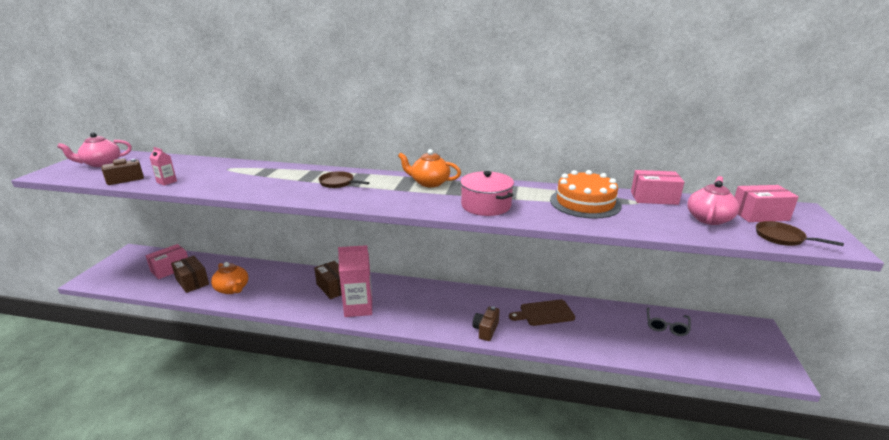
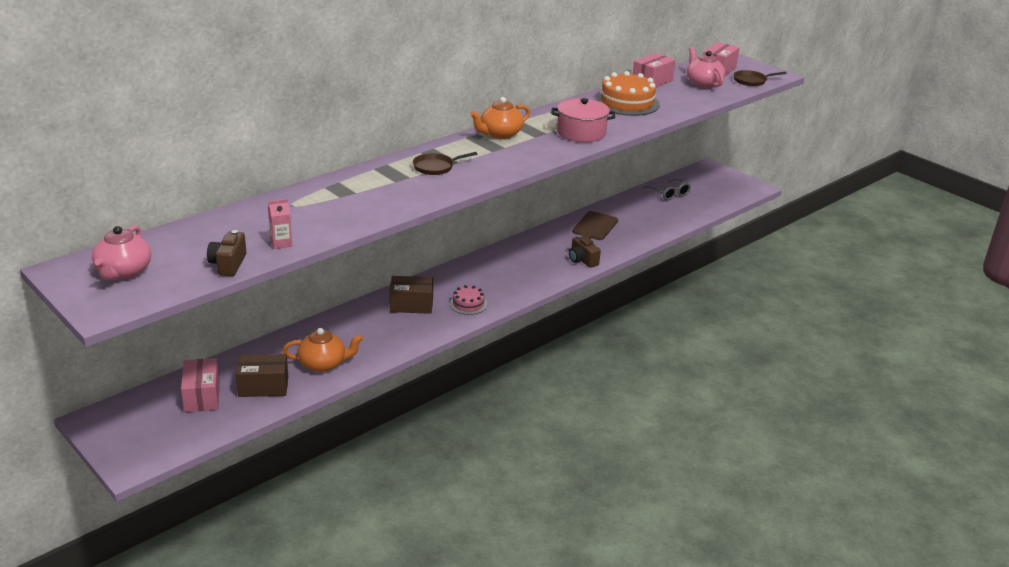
camera: 55 degrees left, 5 degrees up
(358, 308) = (468, 304): pink carton -> pink cake

